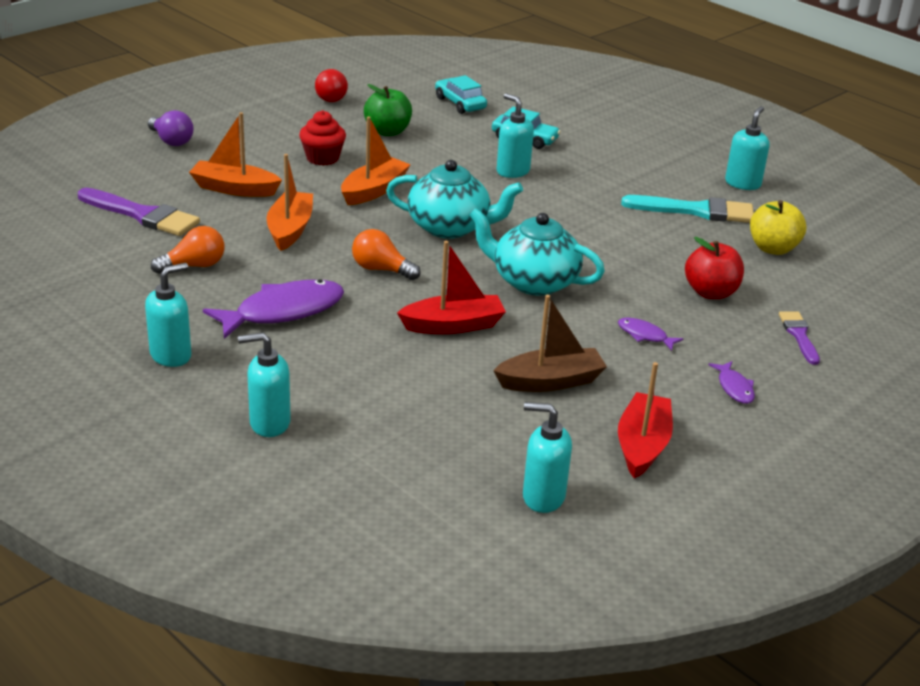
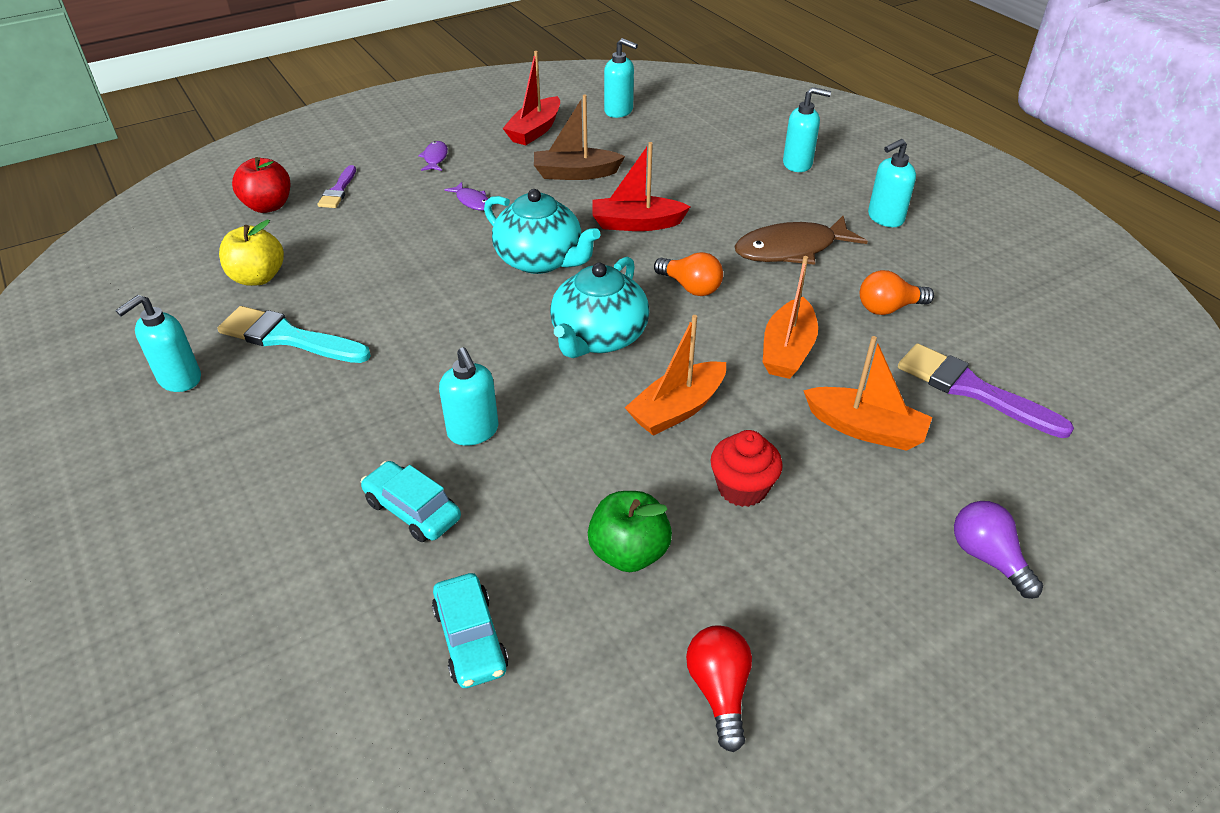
camera: 165 degrees left, 10 degrees up
(283, 312) = (791, 249): purple fish -> brown fish
(450, 227) = (598, 337): turquoise teapot -> turquoise teapot turned 90 degrees counterclockwise
(710, 292) = (375, 234): red apple -> red apple (268, 206)

